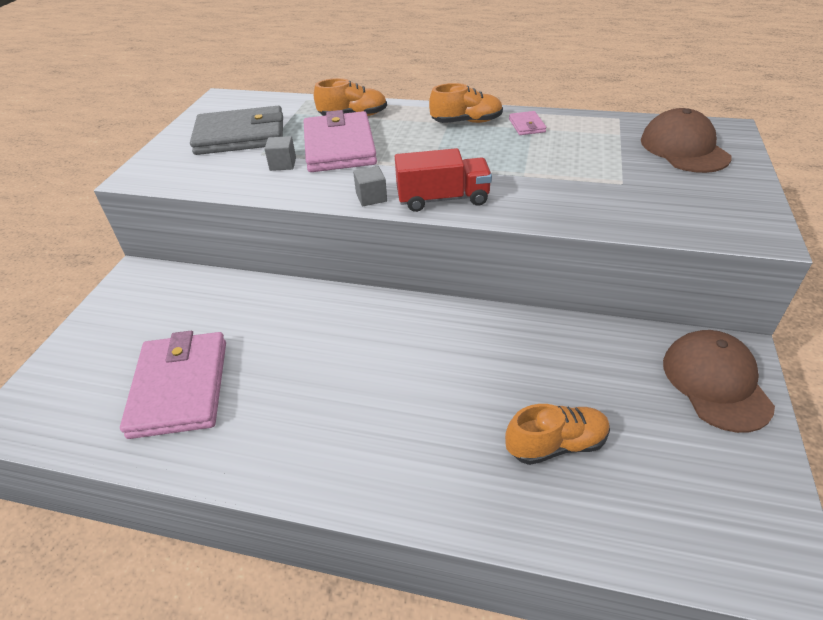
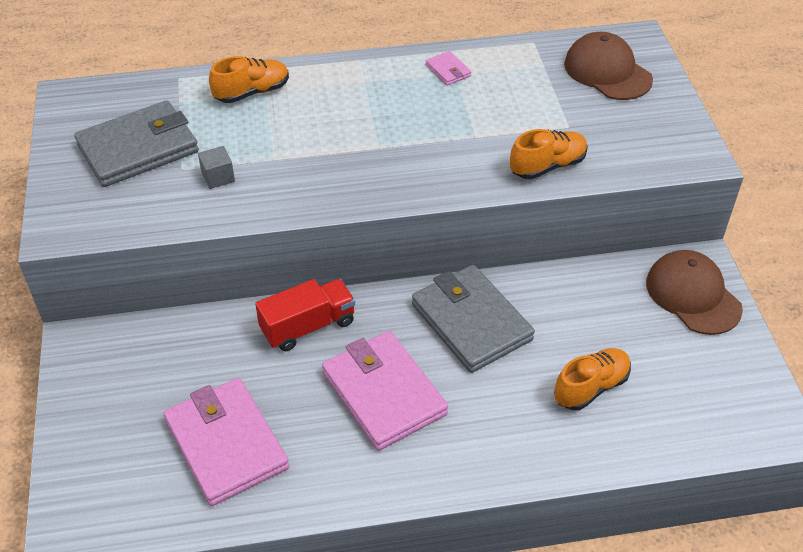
camera: 25 degrees left, 5 degrees up
(339, 147) = (266, 140): pink wallet -> pink wallet (384, 393)
(371, 197) = (342, 198): grey cube -> none
(443, 199) = (413, 183): red truck -> red truck (308, 326)
(462, 345) = (471, 322): none -> grey wallet
(466, 122) = (383, 77): orange shoe -> orange shoe (547, 166)

